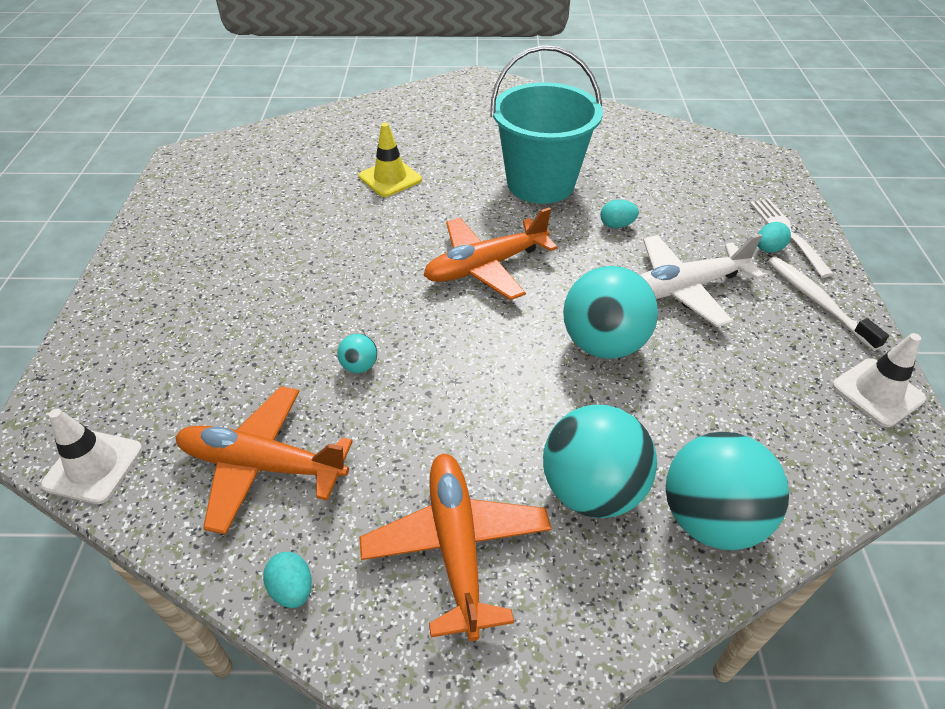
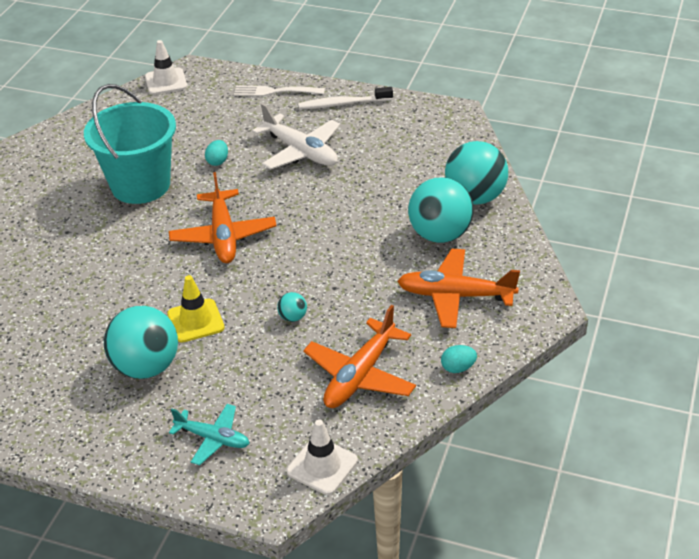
camera: 70 degrees left, 5 degrees down
(145, 352) = (213, 438): none -> turquoise plane
(390, 178) = (70, 268): yellow traffic cone -> yellow traffic cone (195, 321)
(603, 344) = (332, 200): turquoise ball -> turquoise ball (146, 367)
(684, 288) = (301, 151): white plane -> white plane turned 45 degrees counterclockwise
(768, 249) = (285, 105): turquoise egg -> none
(877, 392) = (421, 111): white traffic cone -> white traffic cone (166, 81)

